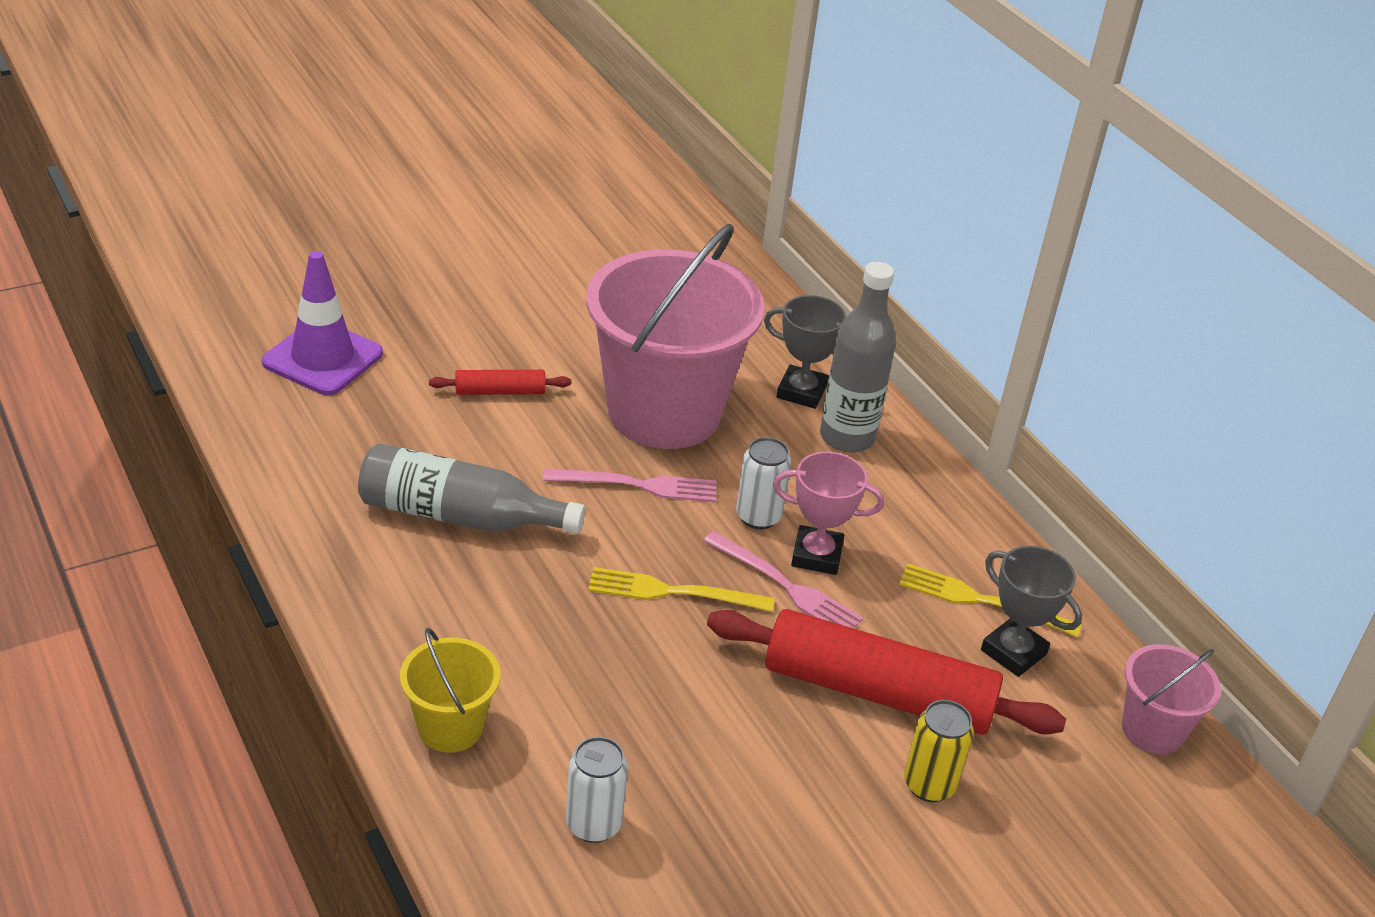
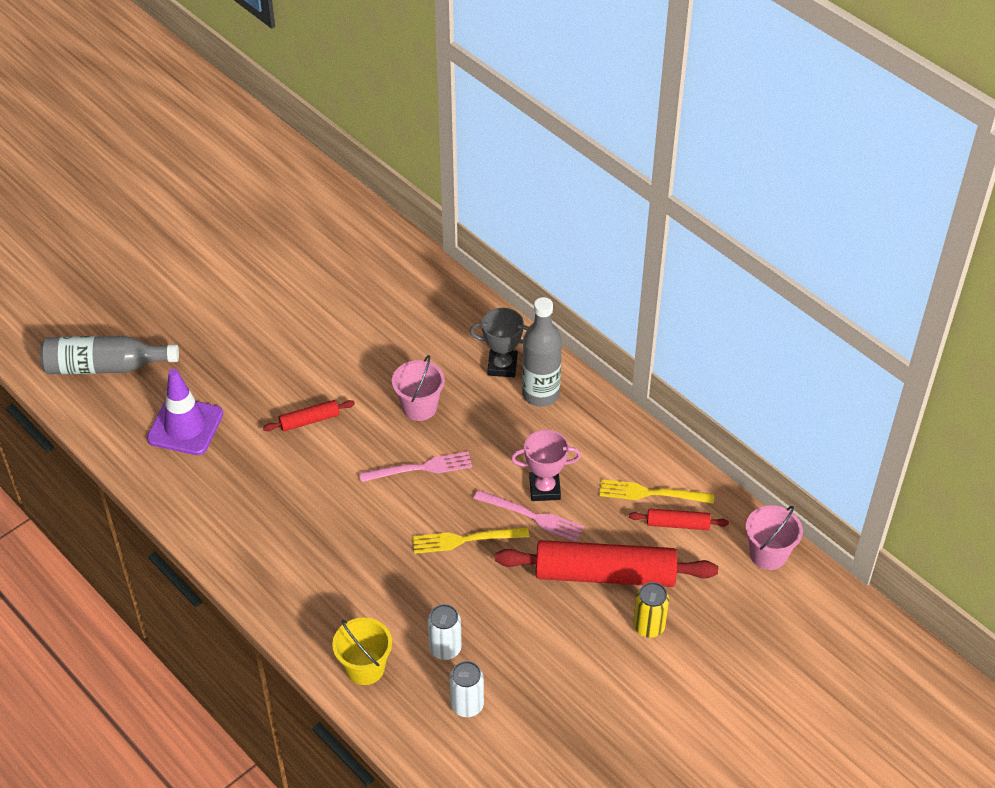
camera: 10 degrees left, 10 degrees up
(460, 515) = (318, 522): grey bottle -> grey bottle (105, 366)
(664, 412) = (419, 407): pink bucket -> pink bucket, size x0.46
(758, 516) = (501, 470): white can -> white can (445, 648)
(1013, 652) = (678, 524): grey trophy -> red rolling pin

